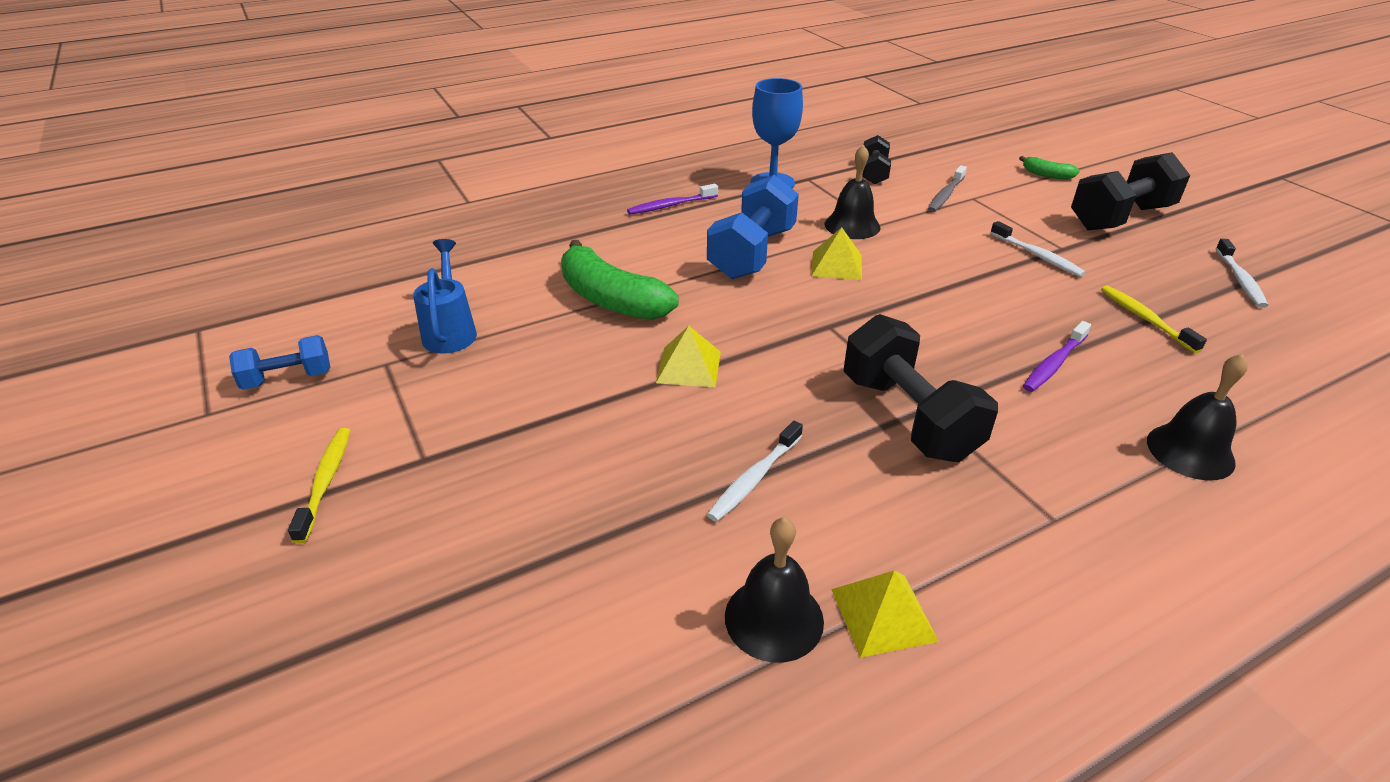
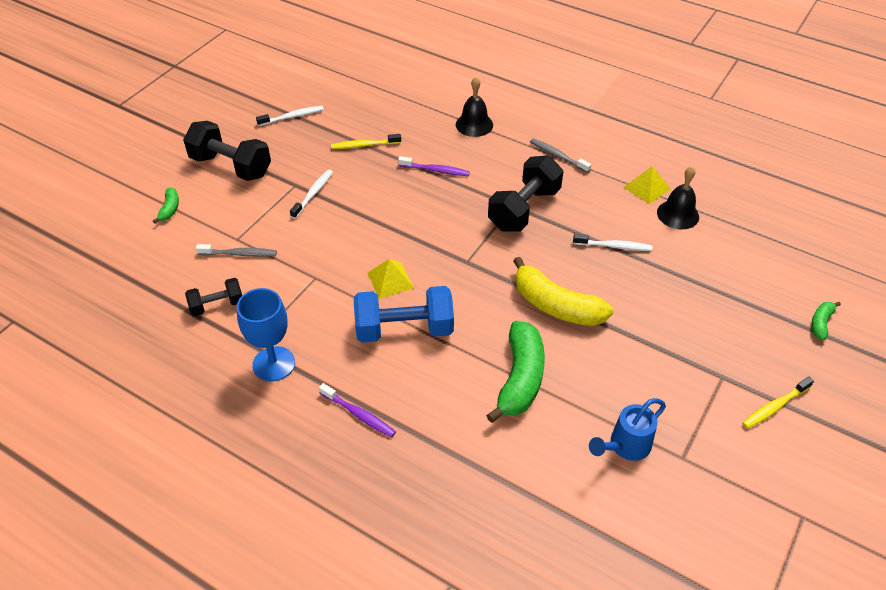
camera: 120 degrees left, 10 degrees up
(288, 379) = (742, 501): blue dumbbell -> none
(350, 660) = (821, 323): none -> green banana
(688, 367) = (556, 305): yellow pyramid -> yellow banana
(852, 225) = (324, 290): black bell -> none
(1048, 524) = (558, 156): none -> grey toothbrush
(1145, 319) = (364, 145): yellow toothbrush -> yellow toothbrush turned 45 degrees clockwise

